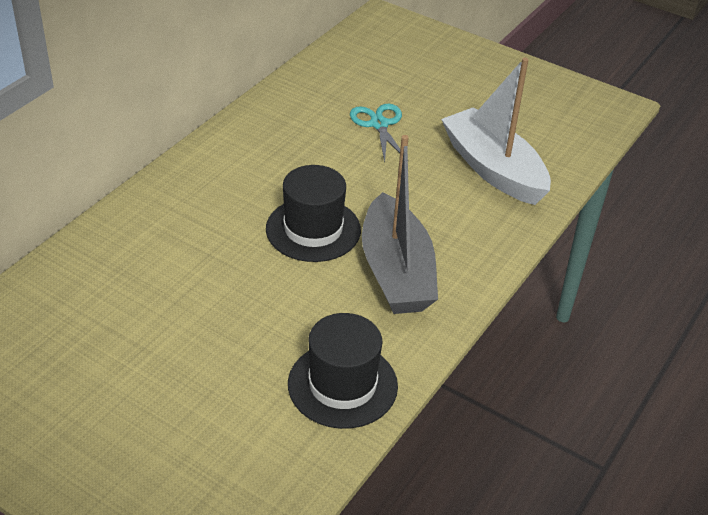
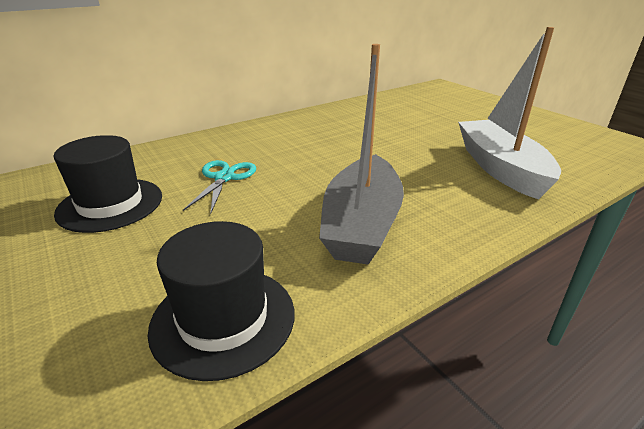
camera: 25 degrees right, 10 degrees down
(313, 229) = (305, 179): black hat -> black hat (110, 204)
(379, 124) = (407, 130): turquoise scissors -> turquoise scissors (224, 178)

